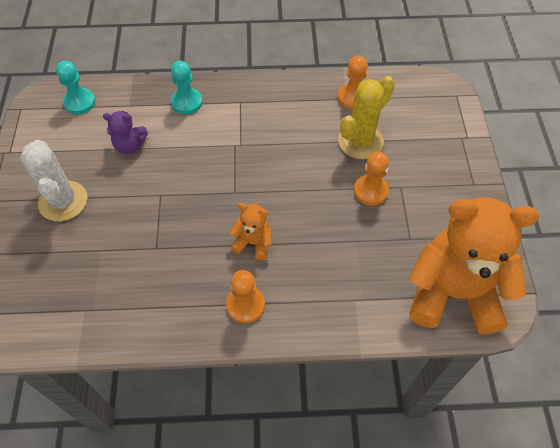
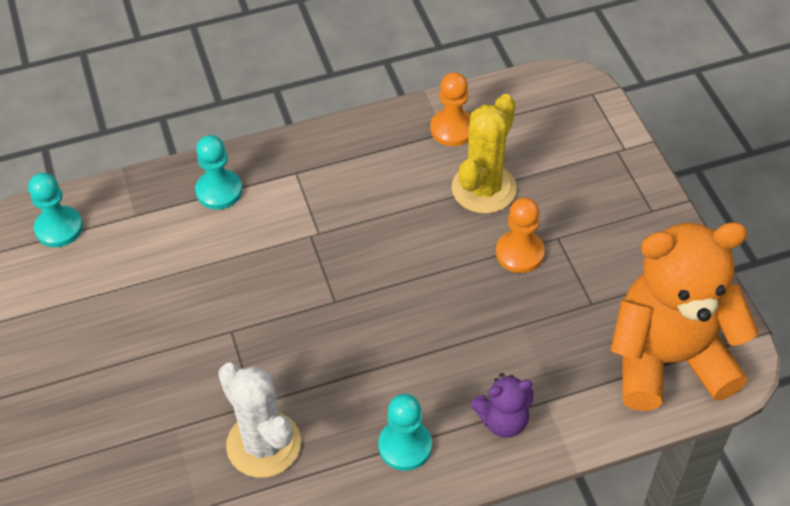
camera: 15 degrees left, 5 degrees down
(63, 201) = (94, 375): white cactus -> white cactus (264, 444)
(130, 145) = (159, 273): purple teddy bear -> purple teddy bear (503, 420)
(245, 305) = (405, 446): orange pawn -> turquoise pawn
(253, 243) = (385, 362): orange teddy bear -> none

